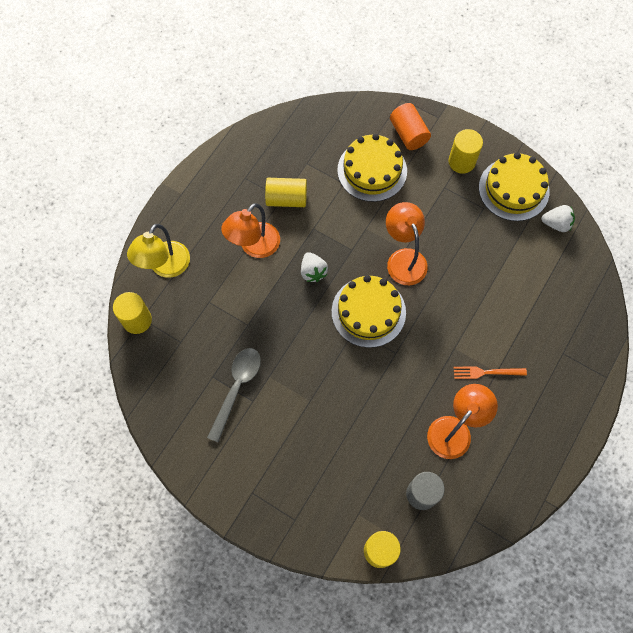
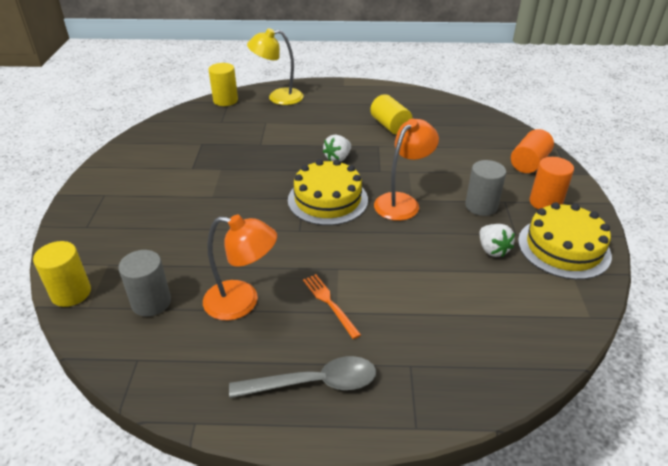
camera: 60 degrees right, 30 degrees down
(237, 388) = (199, 157): grey spoon -> grey spoon (314, 383)
(254, 247) = (332, 125): orange lamp -> none
(372, 170) = (467, 156): yellow cake -> none
(441, 207) = (481, 206): none -> grey cylinder
(461, 162) = (545, 202): yellow cylinder -> orange cylinder
(556, 224) = (566, 296): white strawberry -> white strawberry (492, 250)

